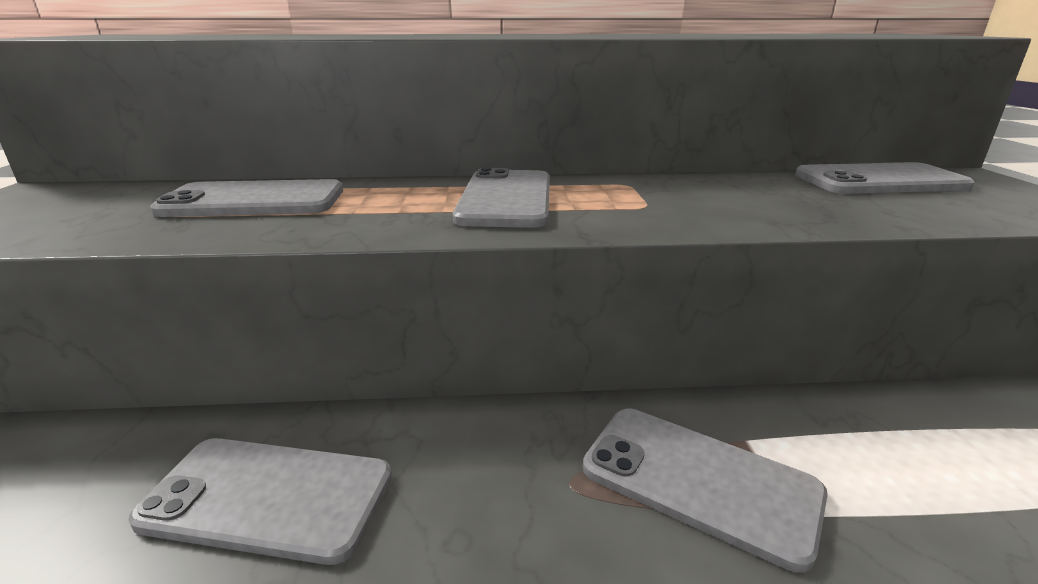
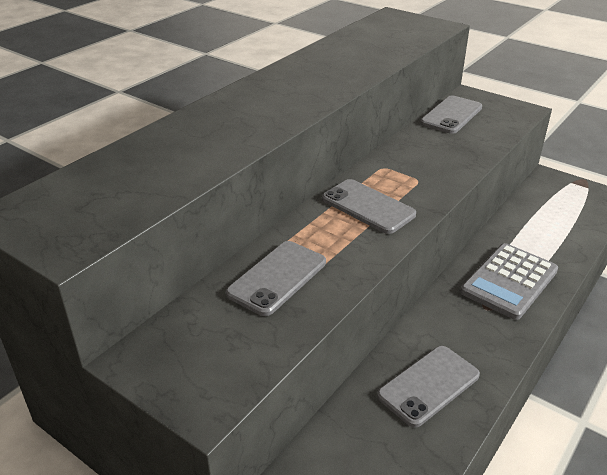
camera: 50 degrees left, 10 degrees up
(699, 481) = (509, 281): grey phone -> grey calculator

